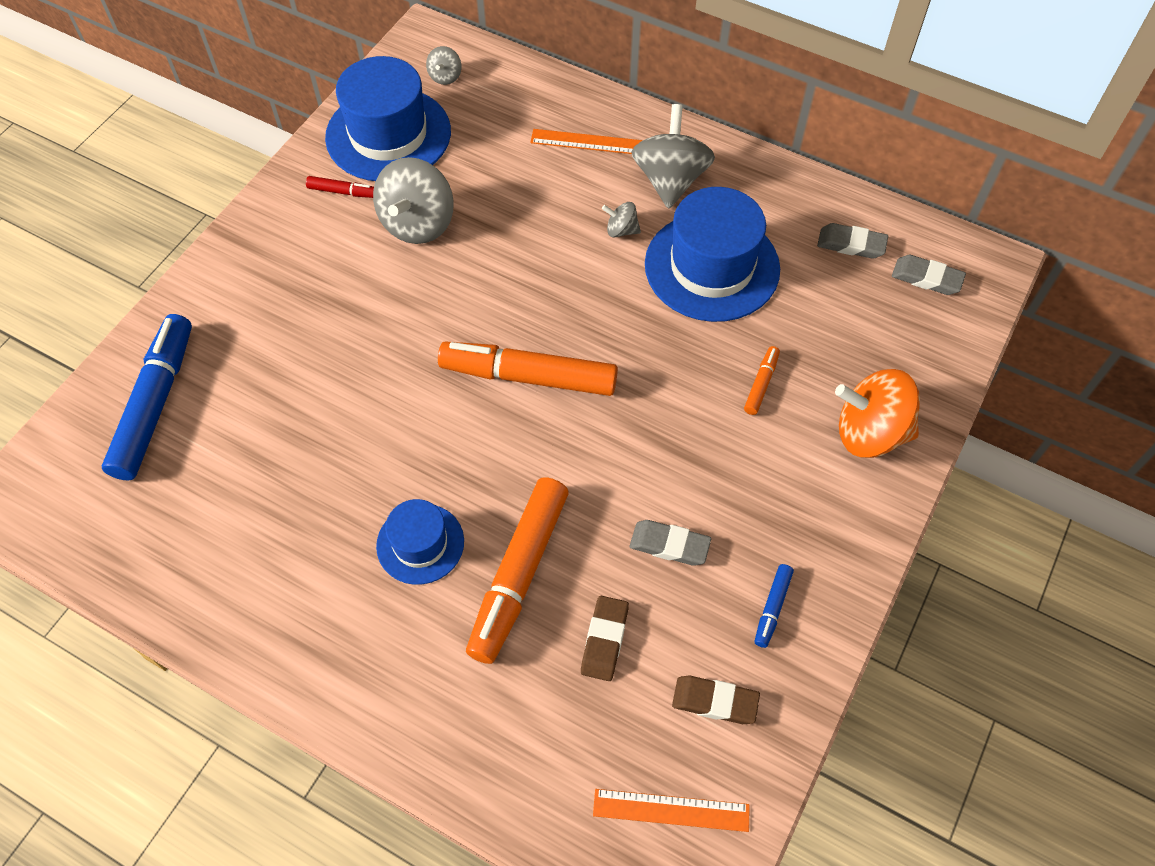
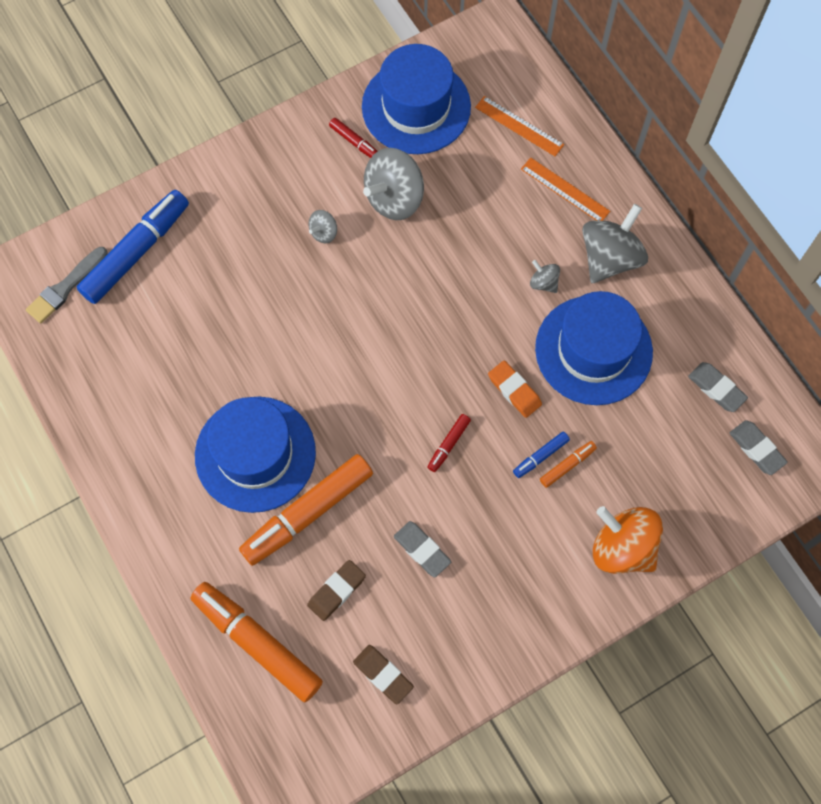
camera: 30 degrees right, 10 degrees up
(87, 480) = (65, 287): none -> grey brush
(420, 543) = (255, 454): blue hat -> blue hat, size x1.78
(445, 77) = (490, 74): grey spinning top -> grey spinning top (324, 232)
(528, 376) = (401, 368): orange marker -> orange marker (257, 643)
(627, 425) = (448, 444): none -> red marker
(659, 341) = (514, 390): none -> orange eraser
(671, 810) = (310, 727): orange ruler -> orange ruler (519, 126)
(772, 608) = (463, 634): blue marker -> blue marker (540, 456)

